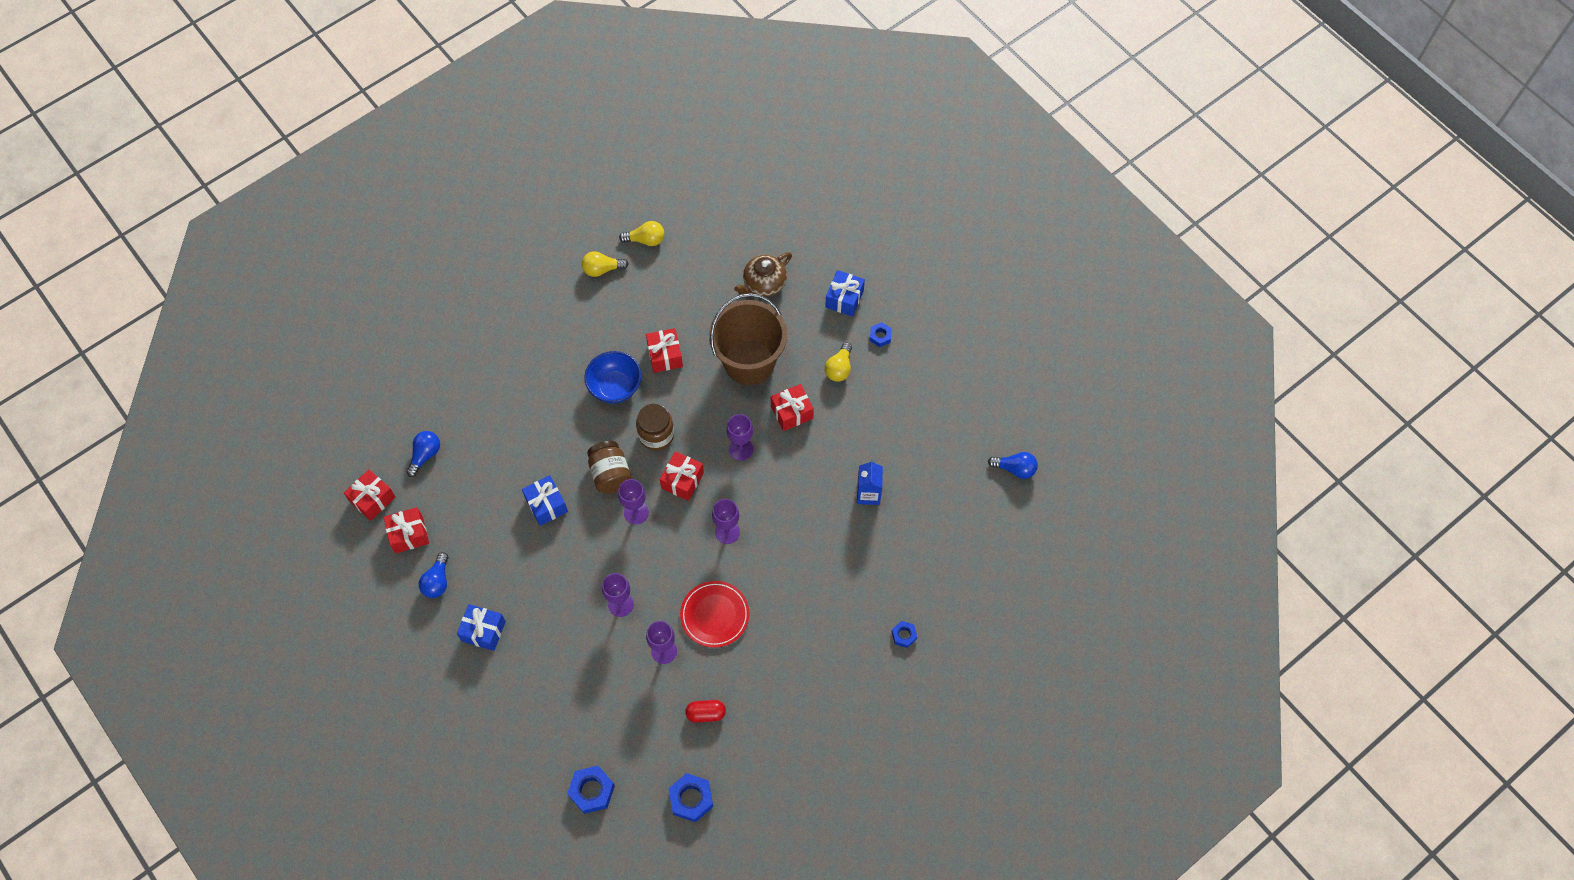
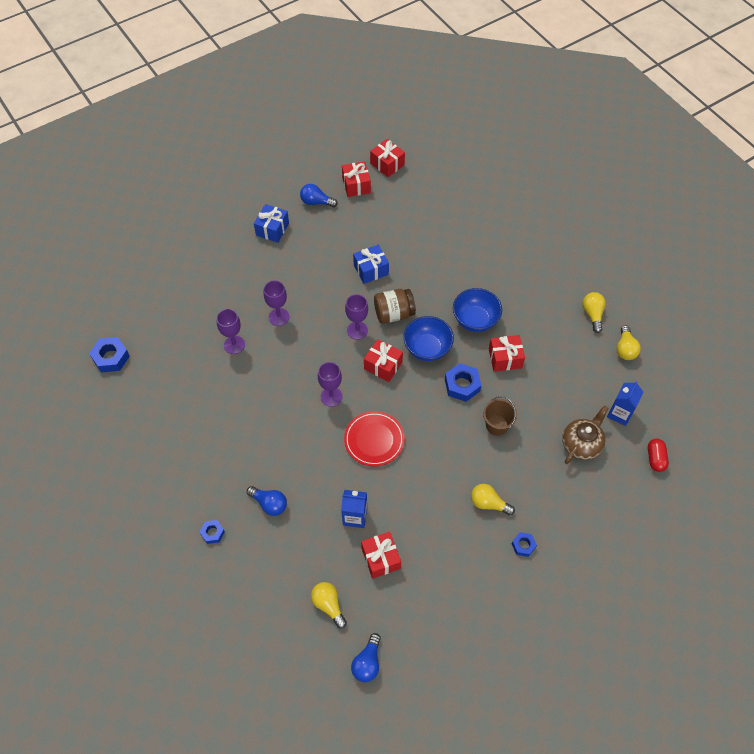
camera: 95 degrees right, 5 degrees down
(425, 455) = (421, 194): blue light bulb -> blue light bulb (269, 504)
(592, 791) = (134, 293): blue nut -> blue nut (462, 385)
(656, 435) = (427, 348): brown jar -> blue bowl
(706, 713) = (176, 371): red capsule -> red capsule (655, 458)
(715, 615) = (258, 383): red plate -> red plate (374, 440)
(725, 248) = (620, 413): none -> blue carton
(741, 449) = (409, 412): purple goblet -> none
(749, 362) = (497, 425): brown bucket -> brown bucket, size x0.47
(764, 284) = (581, 444): brown teapot -> brown teapot turned 75 degrees clockwise
(791, 412) = (443, 457): red gift -> red gift (381, 558)
(844, 299) = (566, 515): blue gift -> none
(965, 509) = (328, 605): none -> yellow light bulb

